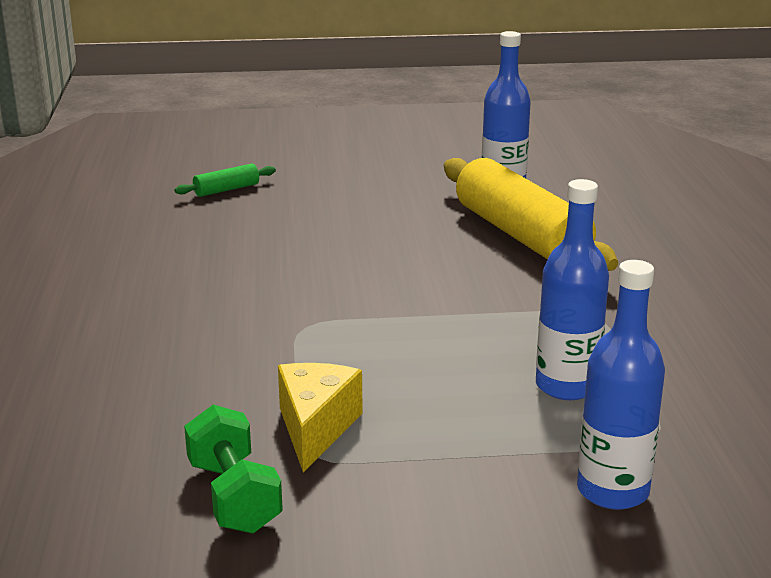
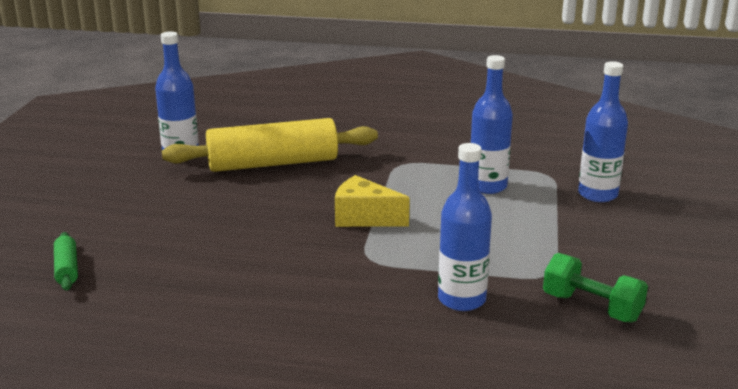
camera: 75 degrees left, 0 degrees up
(227, 395) = (461, 299): none -> blue bottle
(234, 496) = (591, 307): green dumbbell -> green dumbbell turned 45 degrees clockwise
(316, 428) = (515, 270): yellow cheese -> yellow cheese (364, 218)

